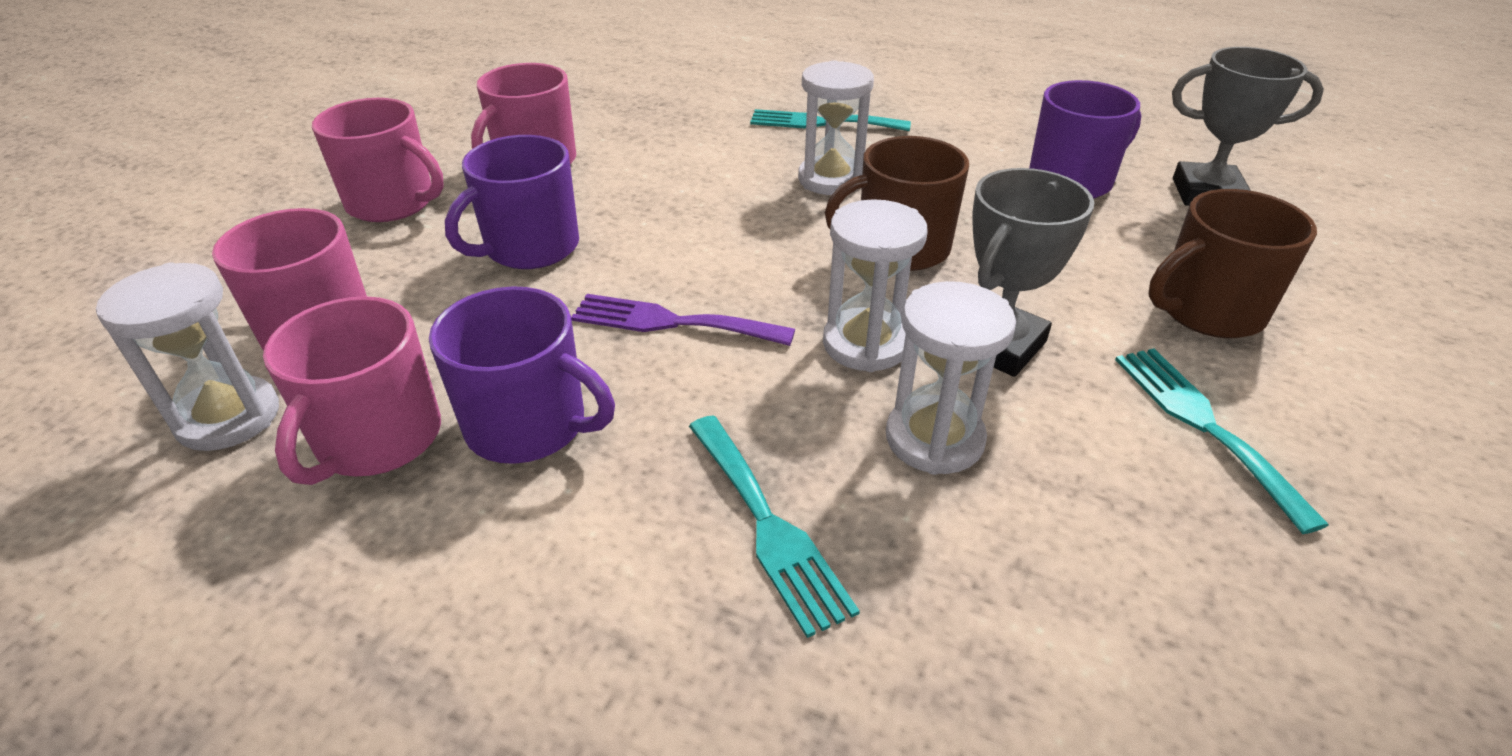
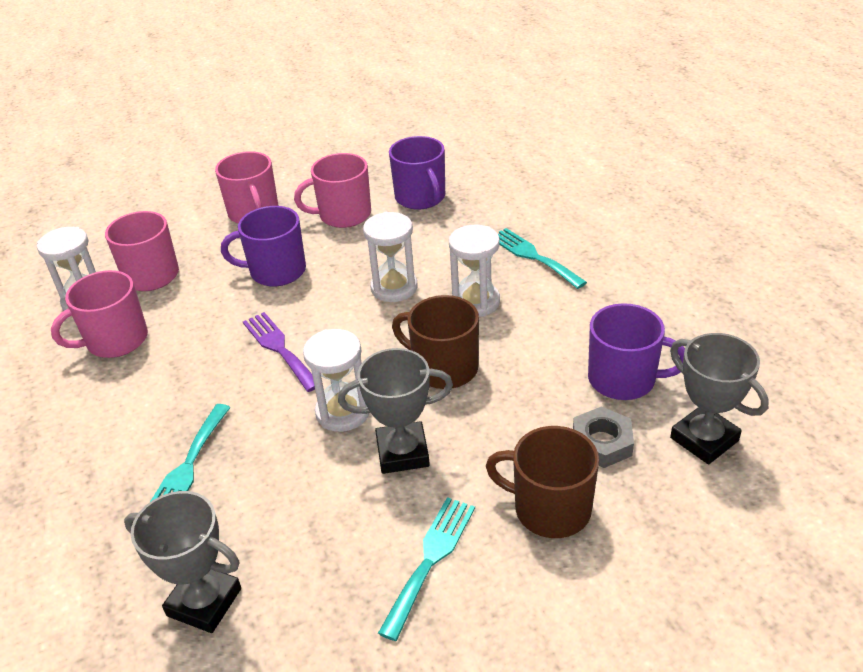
camera: 45 degrees right, 0 degrees up
(529, 426) = (166, 367): purple mug -> purple mug (421, 198)
(934, 439) = (300, 477): white hourglass -> white hourglass (394, 288)
(1075, 670) = (204, 602): none -> grey trophy
(1145, 236) = (602, 442): none -> grey nut

